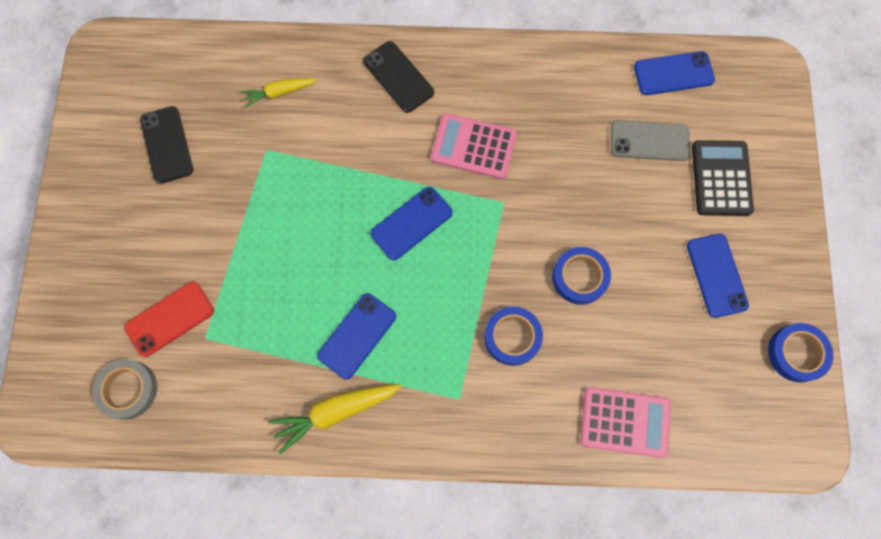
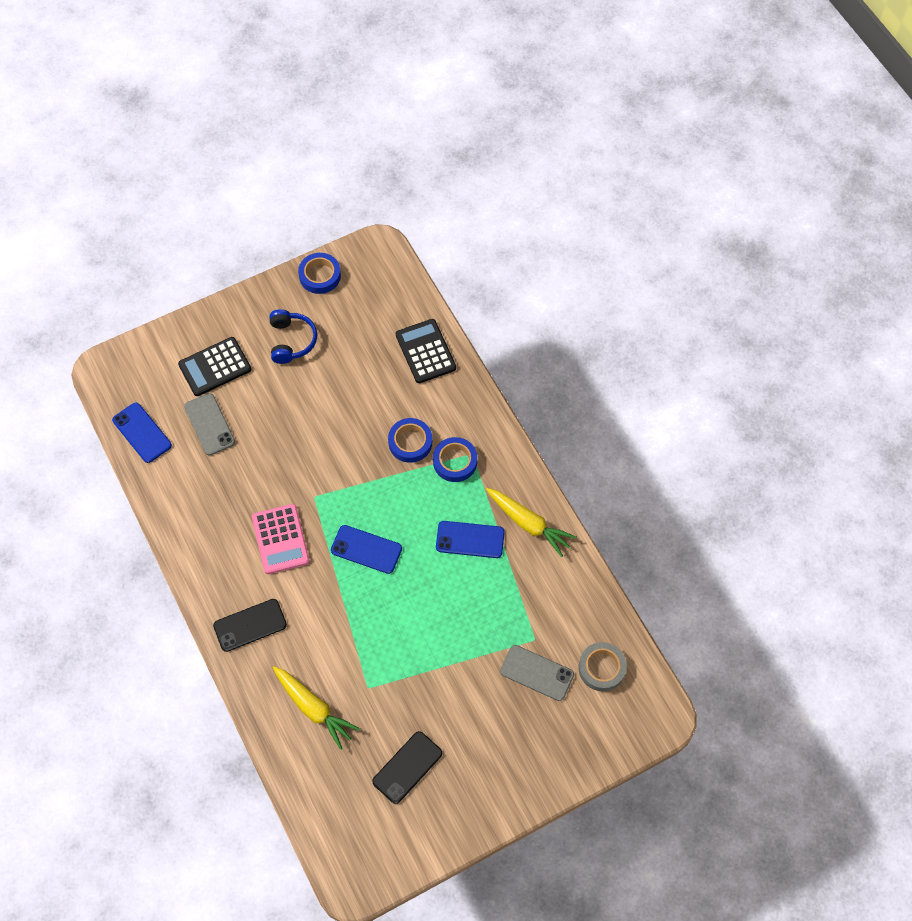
camera: 120 degrees left, 10 degrees down
(170, 319) = (537, 673): red phone -> grey phone
(279, 93) = (313, 708): yellow carrot -> yellow carrot, size x1.58
(398, 77) = (250, 625): black phone -> black phone turned 45 degrees clockwise
(579, 277) = (342, 421): blue tape -> blue tape (455, 462)
(625, 422) = (425, 351): pink calculator -> black calculator
(716, 275) = (291, 341): blue phone -> blue headphones

